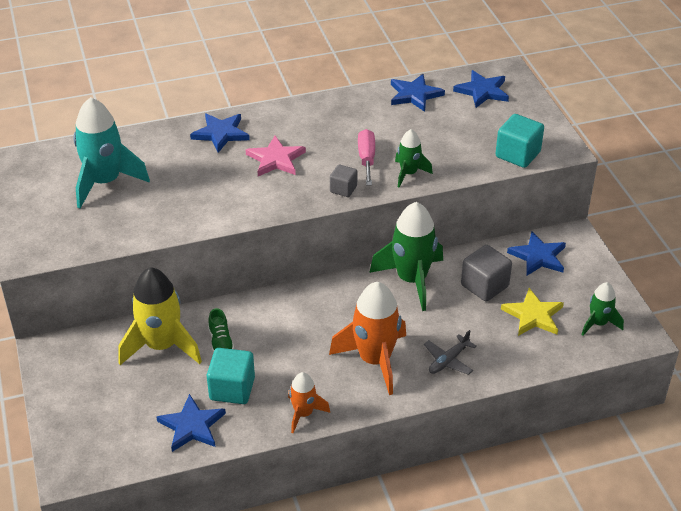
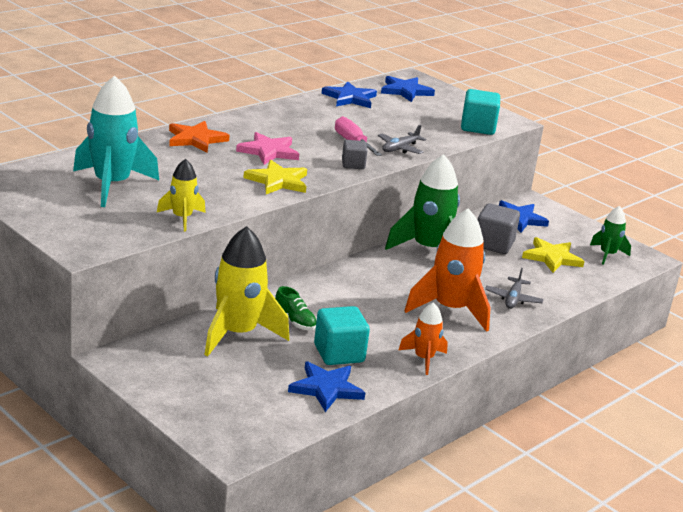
camera: 30 degrees left, 15 degrees down
(133, 233) = (182, 218): none -> yellow rocket
(221, 134) = (196, 139): blue star -> orange star
(254, 200) = (278, 181): none -> yellow star
(409, 173) = (400, 148): green rocket -> grey plane

